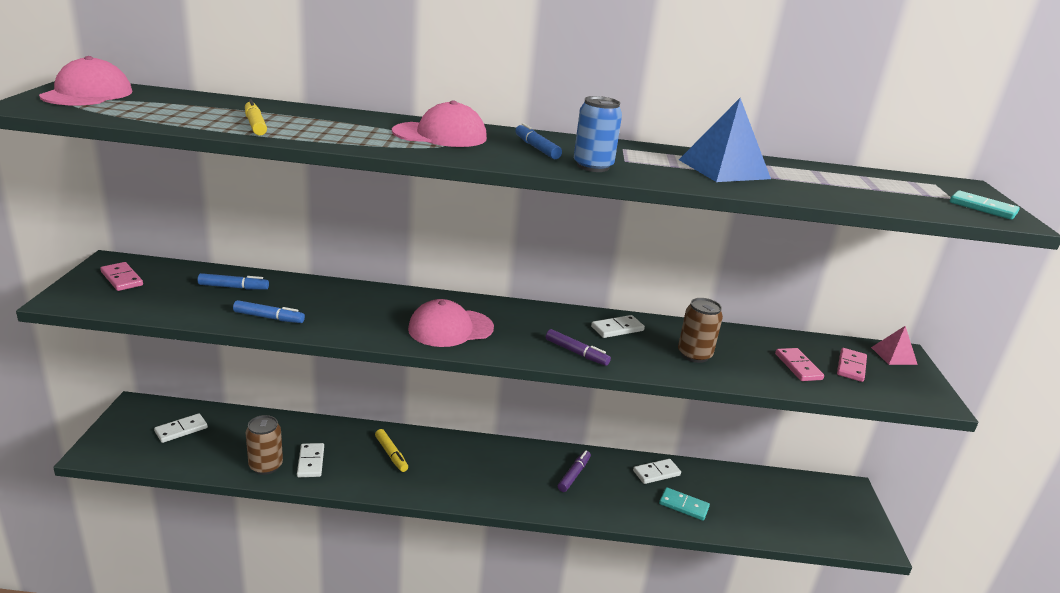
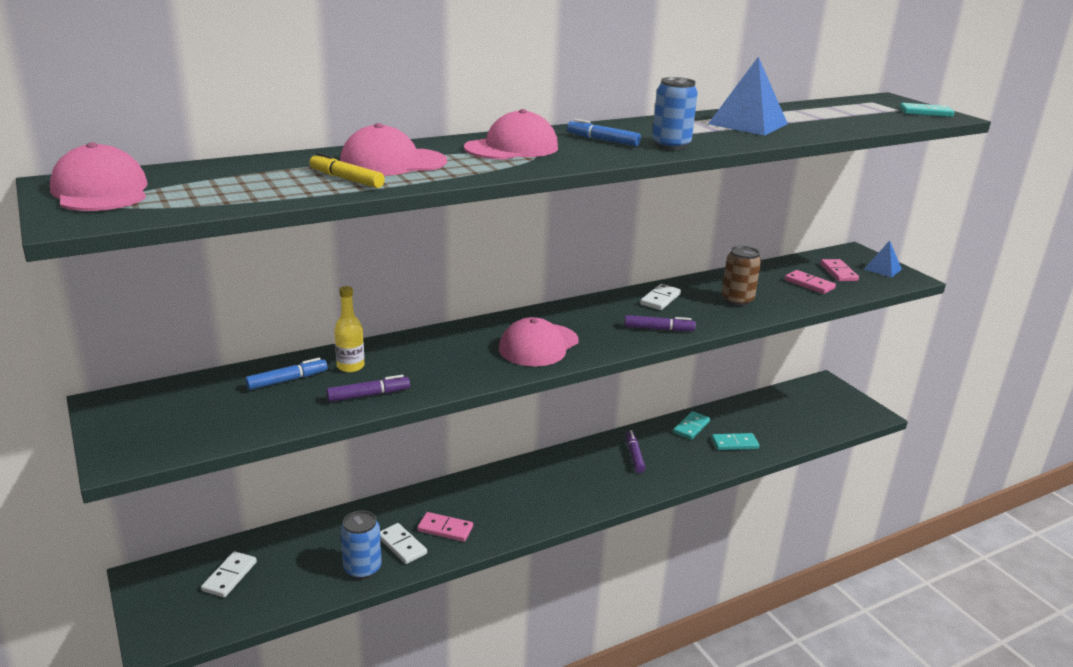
camera: 30 degrees left, 0 degrees up
(122, 279) = (151, 414): pink domino -> pink domino (445, 529)
(266, 466) = (362, 568): brown can -> blue can
(269, 318) = (368, 395): blue marker -> purple marker
(288, 293) = (350, 366): none -> yellow bottle
(318, 123) = (393, 162): none -> pink cap
(391, 454) = (468, 506): yellow marker -> none
(656, 473) = (691, 427): white domino -> turquoise domino
(893, 355) = (851, 255): pink pyramid -> none
(913, 381) = (882, 269): none -> blue pyramid

